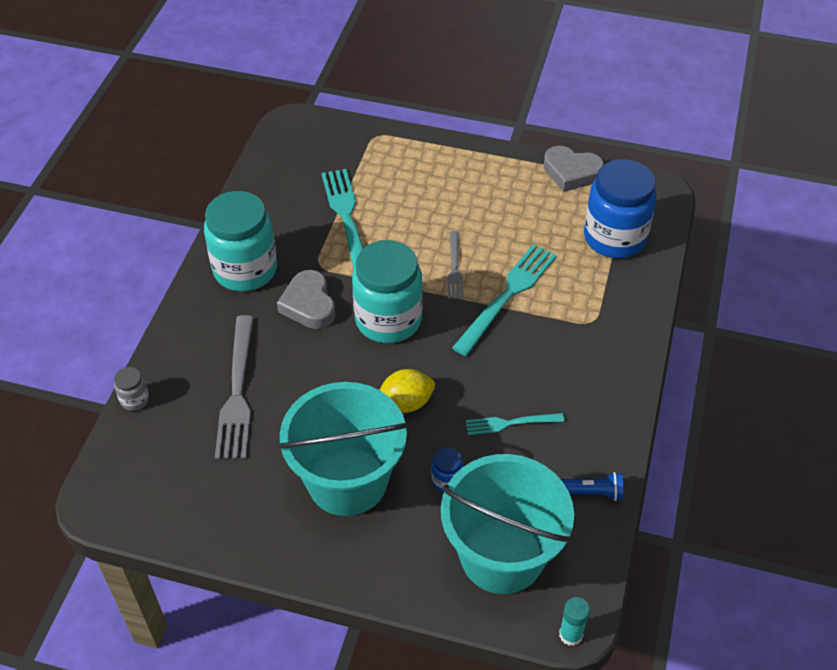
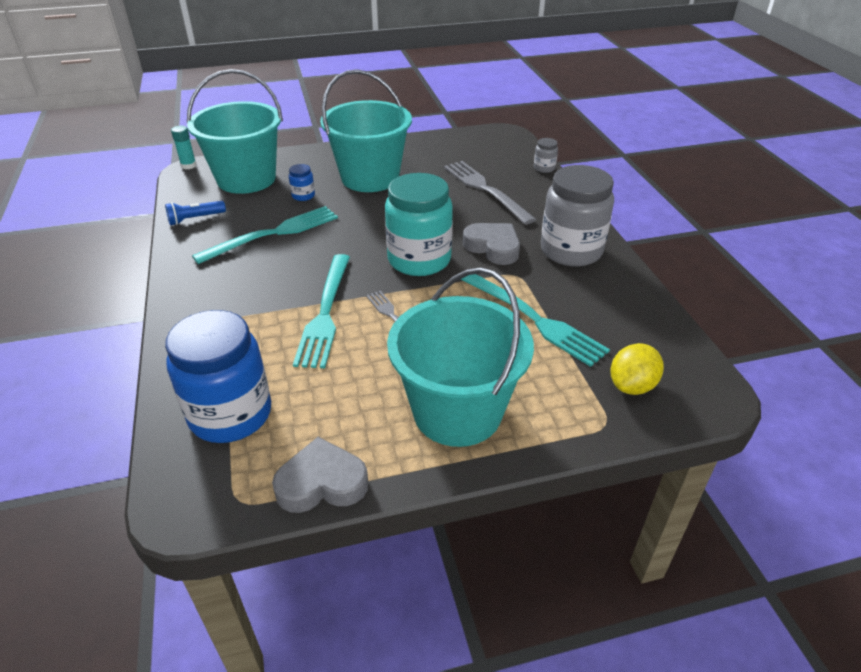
camera: 150 degrees right, 10 degrees down
(245, 270) = (571, 251): turquoise jar -> grey jar
(406, 403) = (362, 220): yellow lemon -> yellow lemon (632, 386)
(461, 178) = (457, 412): none -> turquoise bucket
(510, 423) = (273, 234): turquoise fork -> turquoise fork, size x1.80

